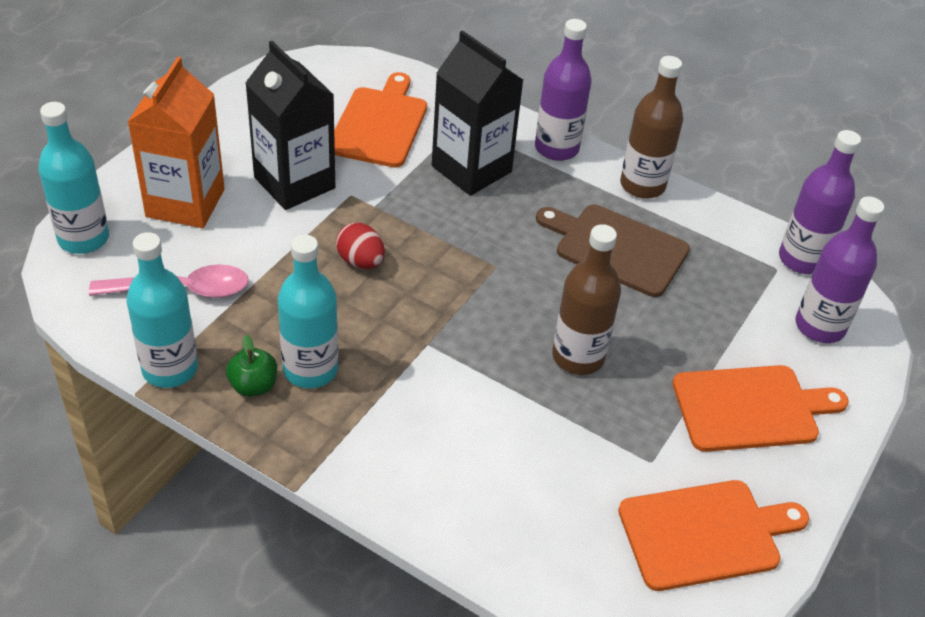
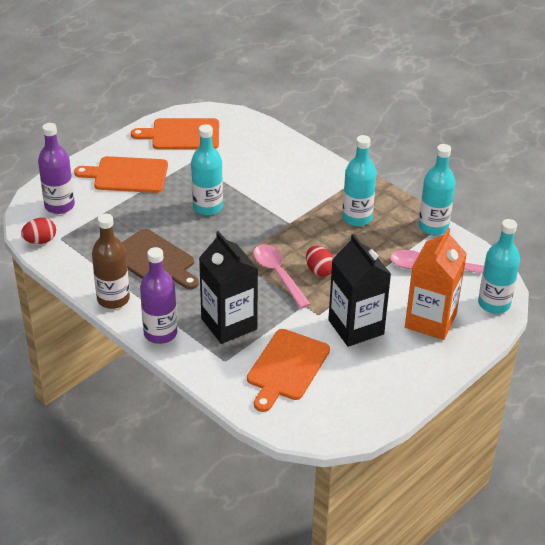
camera: 165 degrees left, 5 degrees down
(253, 386) = (388, 214): green apple -> none
(422, 247) = (278, 275): none -> pink spoon
(578, 357) = (207, 207): brown bottle -> turquoise bottle
(802, 259) = (40, 241): purple bottle -> red egg

